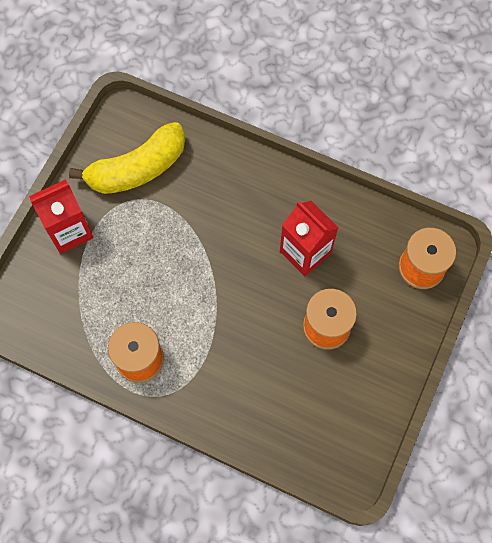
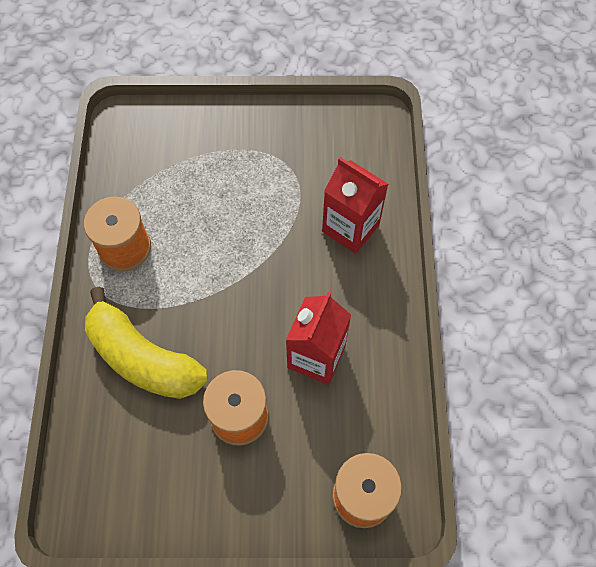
camera: 65 degrees right, 5 degrees down
(69, 231) = (230, 130): red carton -> red carton (350, 228)
(137, 169) = (326, 157): yellow banana -> yellow banana (143, 358)

